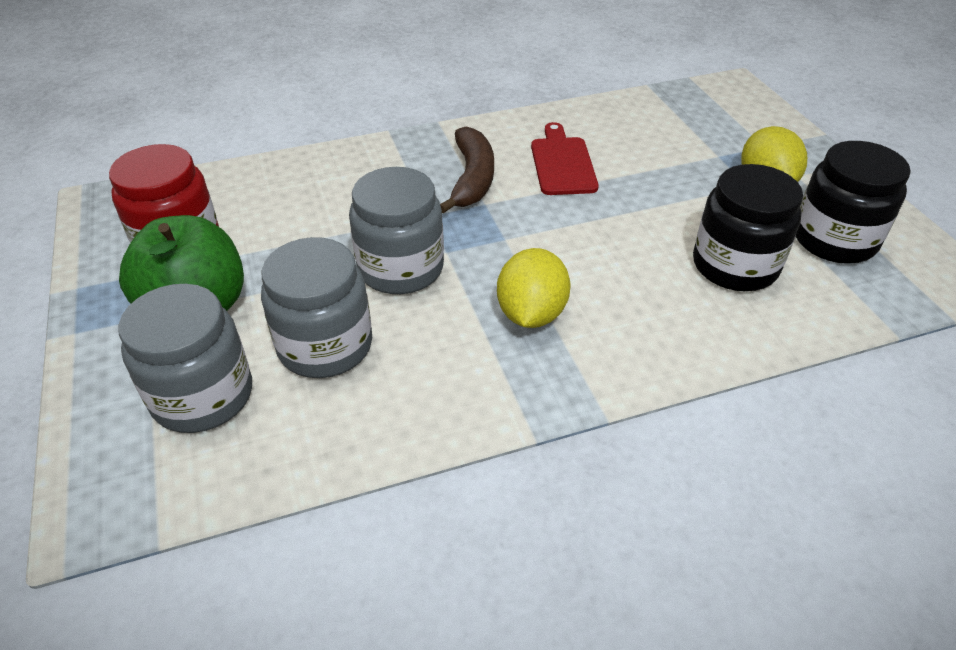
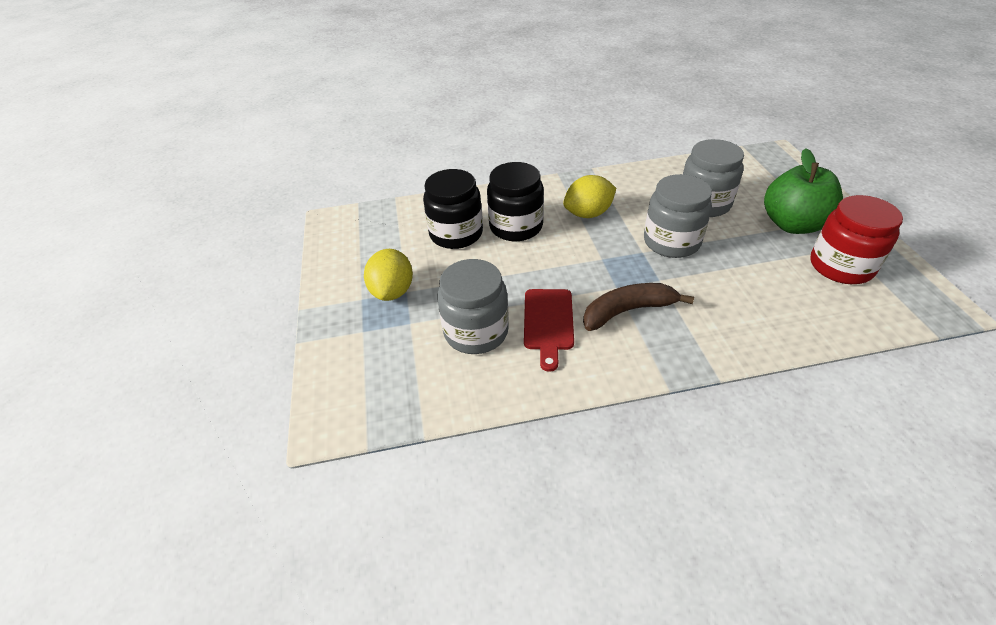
camera: 170 degrees left, 0 degrees up
(202, 396) = (758, 186): grey jar -> grey jar (476, 332)
(472, 179) = (628, 311): brown banana -> brown banana turned 60 degrees clockwise
(531, 314) = (588, 214): yellow lemon -> yellow lemon turned 45 degrees clockwise
(834, 240) = (381, 246): black jar -> black jar (516, 227)

